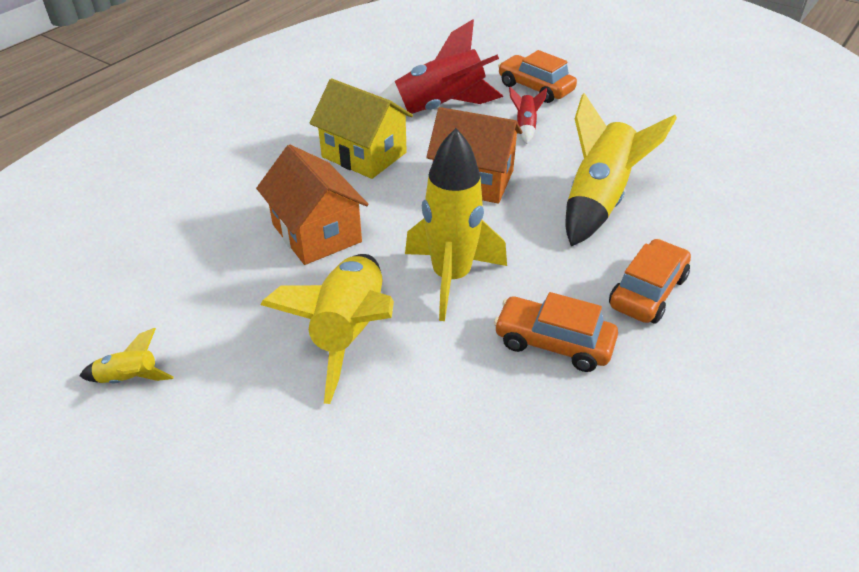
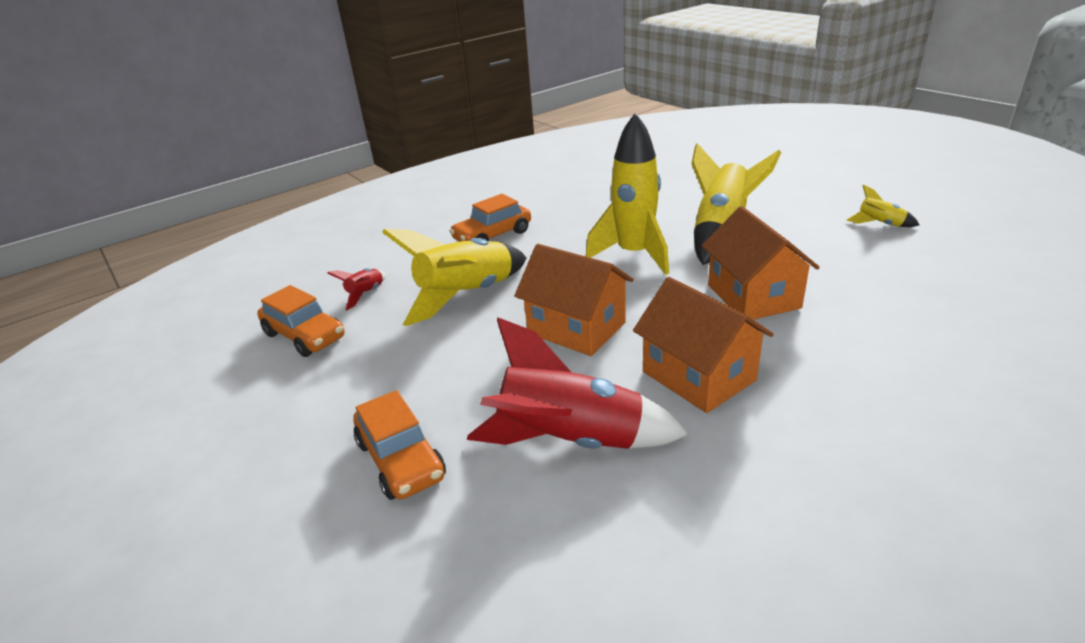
camera: 160 degrees left, 10 degrees down
(364, 155) = (698, 376): yellow house -> orange house
(525, 127) = (471, 388): red rocket -> red rocket (366, 294)
(553, 343) = (579, 219): orange car -> orange car (305, 336)

